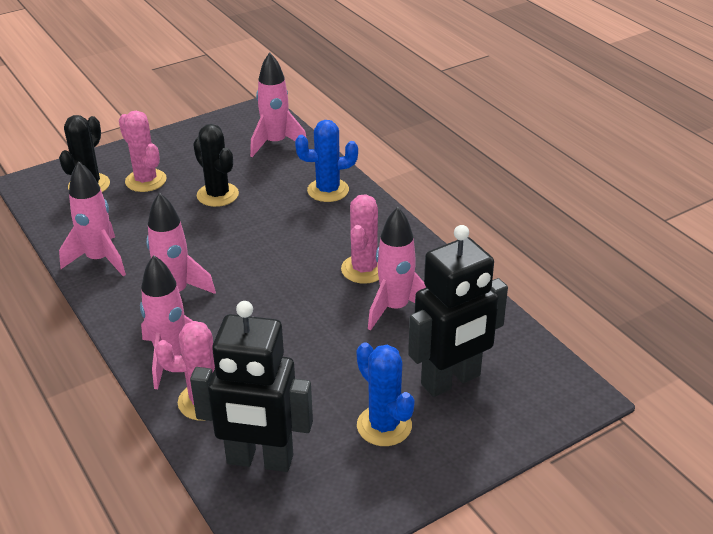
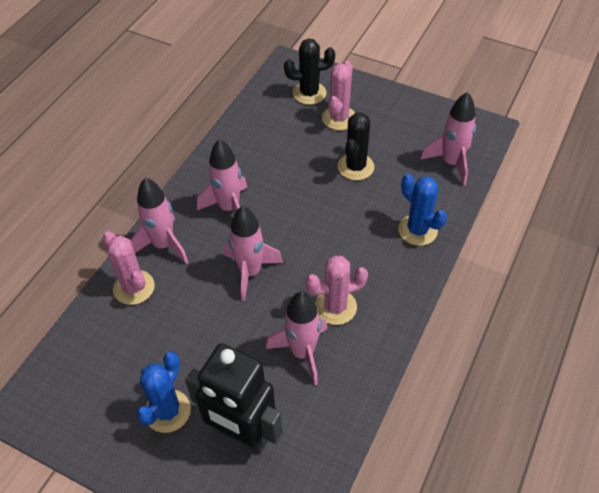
camera: 60 degrees right, 15 degrees up
(99, 260) = (235, 148): pink rocket -> pink rocket (250, 272)
(260, 460) = (96, 350): black robot -> none

